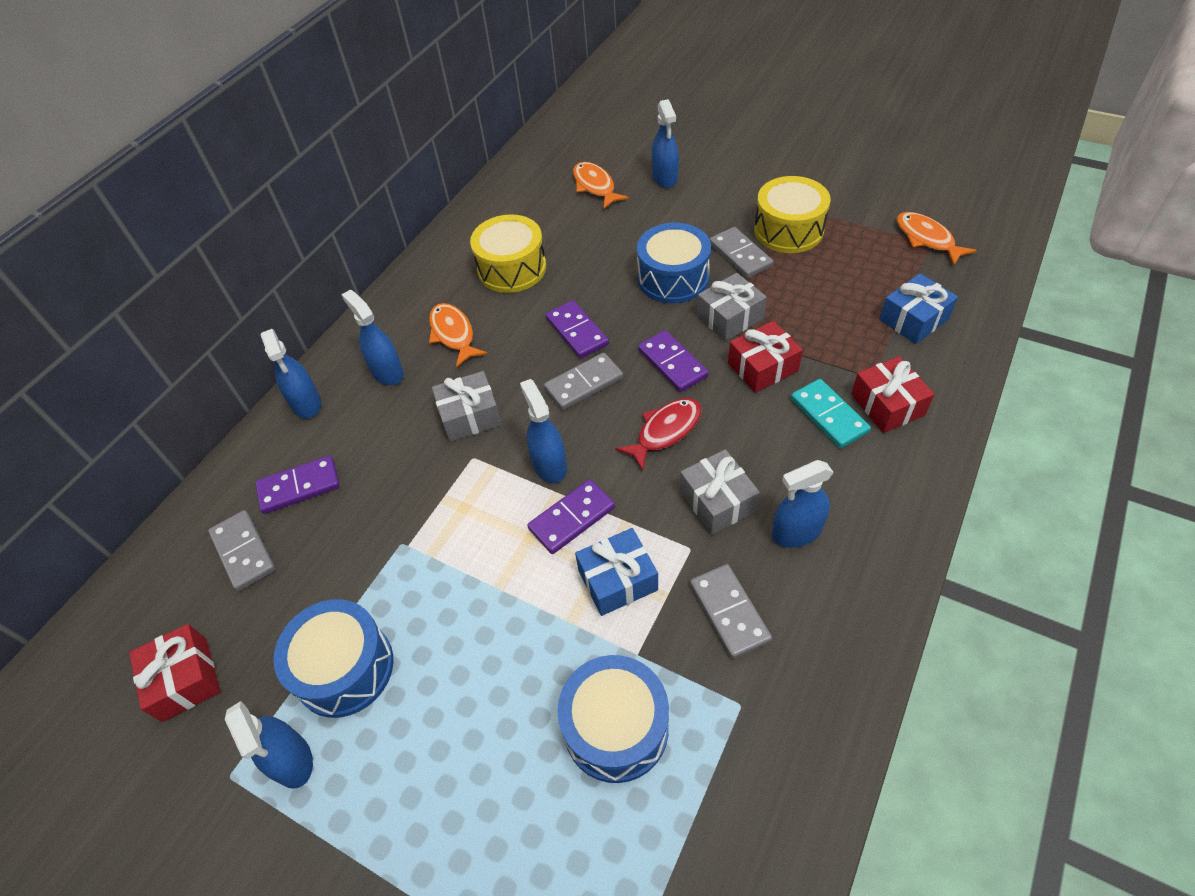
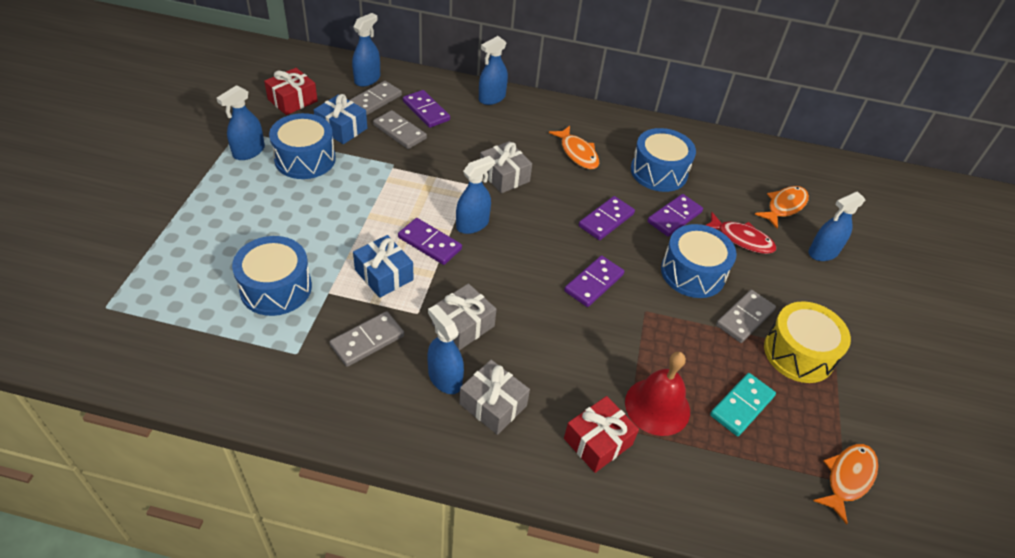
camera: 65 degrees right, 5 degrees down
(387, 372) = (530, 128): blue spray bottle -> blue spray bottle (367, 79)
(453, 334) = (577, 153): orange fish -> orange fish turned 105 degrees clockwise
(512, 268) = (658, 172): yellow drum -> blue drum
(584, 384) = (554, 232): grey domino -> grey domino (399, 132)
(587, 273) = (674, 217): none -> purple domino
(665, 431) = (522, 286): red fish -> red fish (741, 239)
(730, 317) = (661, 317): grey gift -> grey gift (493, 405)
(762, 367) = (611, 344): red gift -> none
(828, 415) = (571, 396): turquoise domino -> turquoise domino (741, 406)
(845, 348) = (657, 406): none -> red bell
(913, 319) = (718, 464): blue gift -> blue gift (341, 128)

